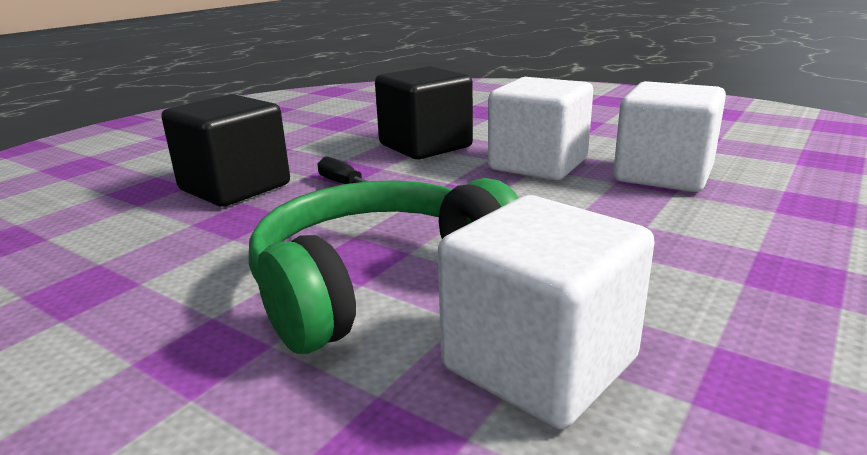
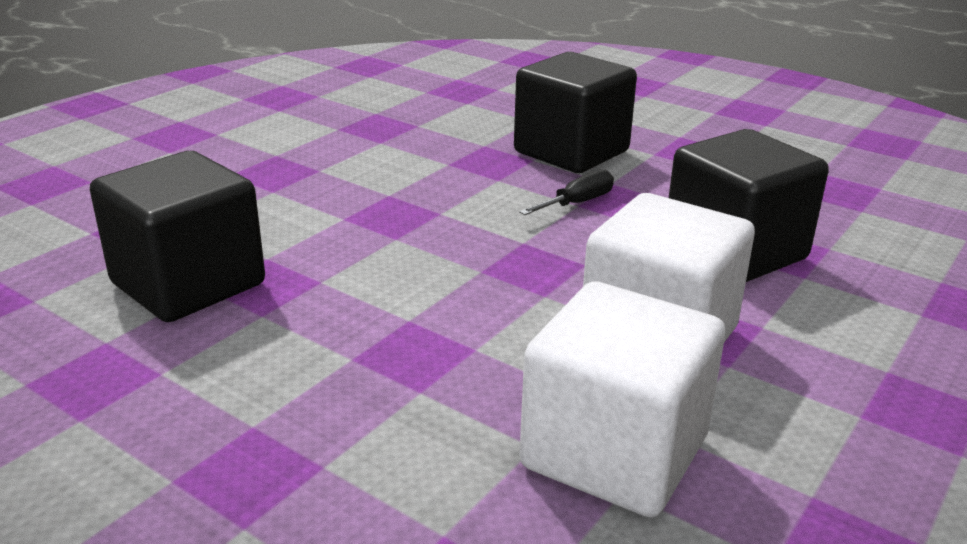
camera: 90 degrees right, 5 degrees up
(378, 282) = (343, 224): green headphones -> none
(539, 364) = (188, 284): white cube -> black cube

